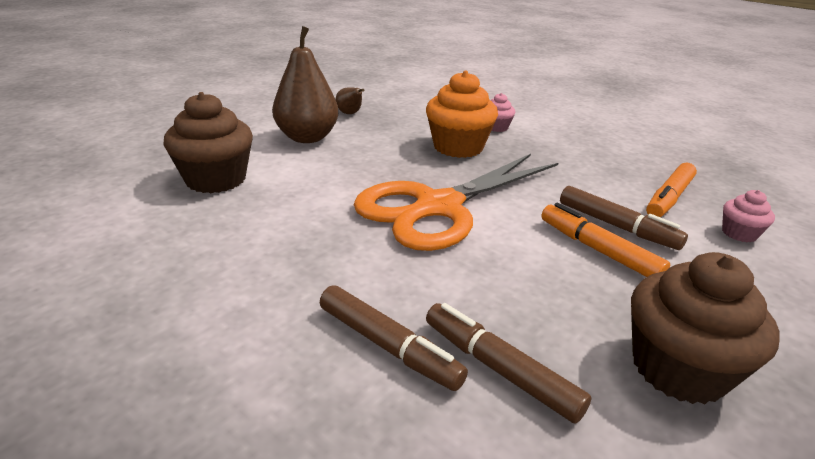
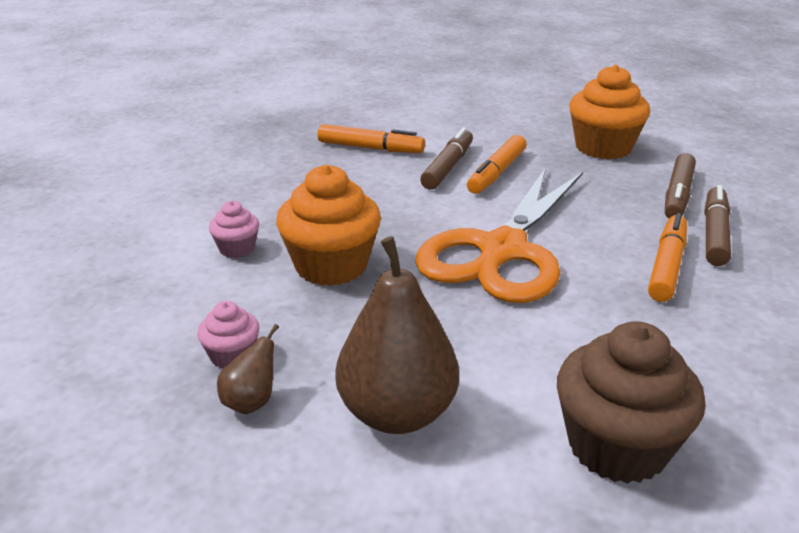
camera: 110 degrees left, 0 degrees up
(356, 278) = (666, 266): none -> orange marker
(439, 207) = (502, 250): orange scissors -> orange scissors turned 90 degrees clockwise
(678, 368) = (603, 148): brown cupcake -> orange cupcake
(739, 233) = (411, 126): pink cupcake -> pink cupcake (232, 356)

